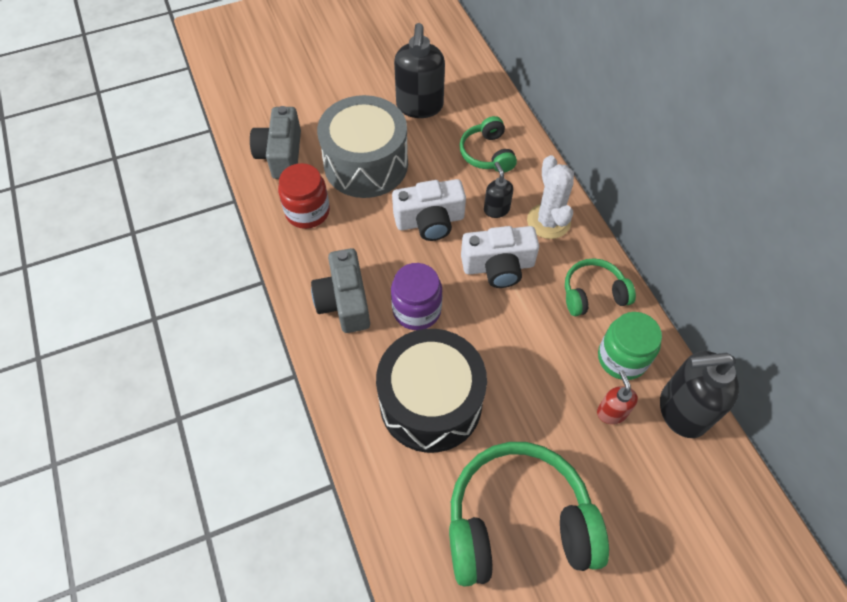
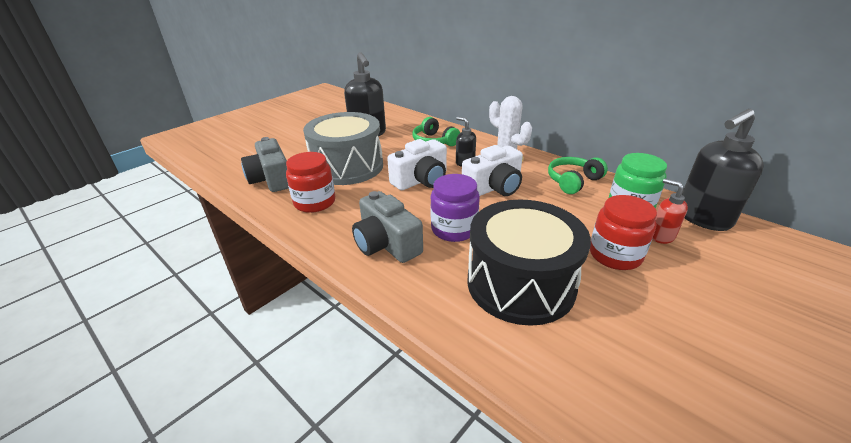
camera: 25 degrees left, 25 degrees down
(518, 522) = (686, 341): green headphones -> none
(543, 412) = (615, 255): none -> red jar

